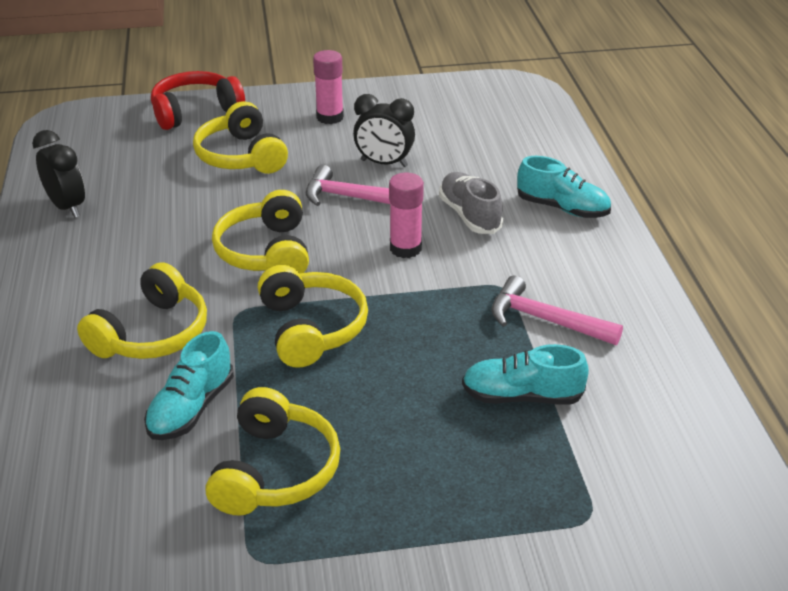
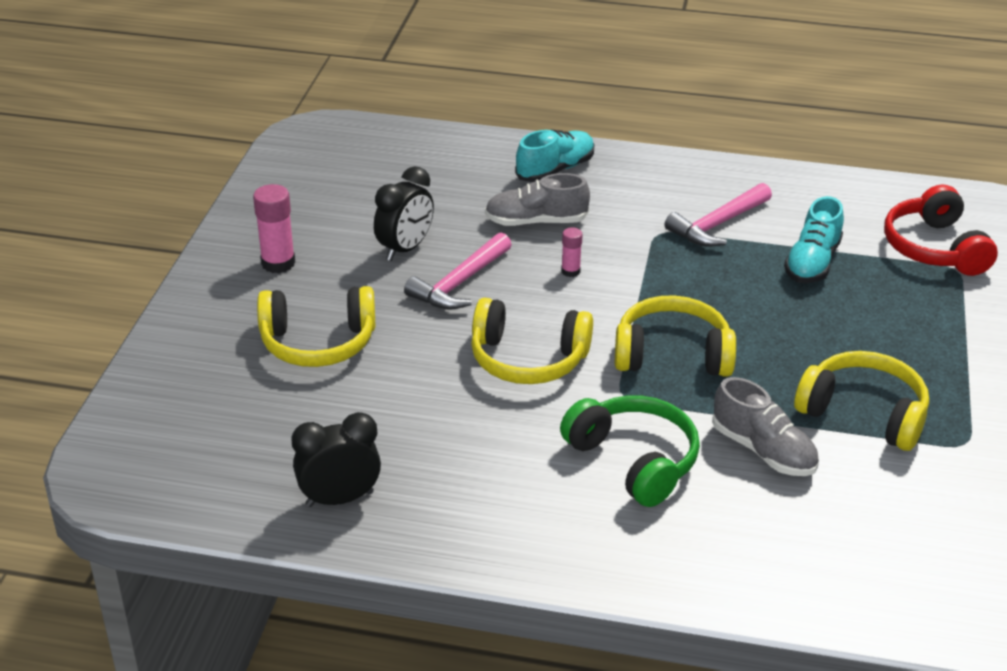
camera: 70 degrees left, 0 degrees up
(152, 334) = (634, 460): yellow headphones -> green headphones
(191, 408) = (763, 451): turquoise shoe -> grey shoe
(195, 111) = (179, 360): red headphones -> red headphones (934, 248)
(405, 248) = (570, 271): pink glue stick -> pink glue stick, size x0.56

